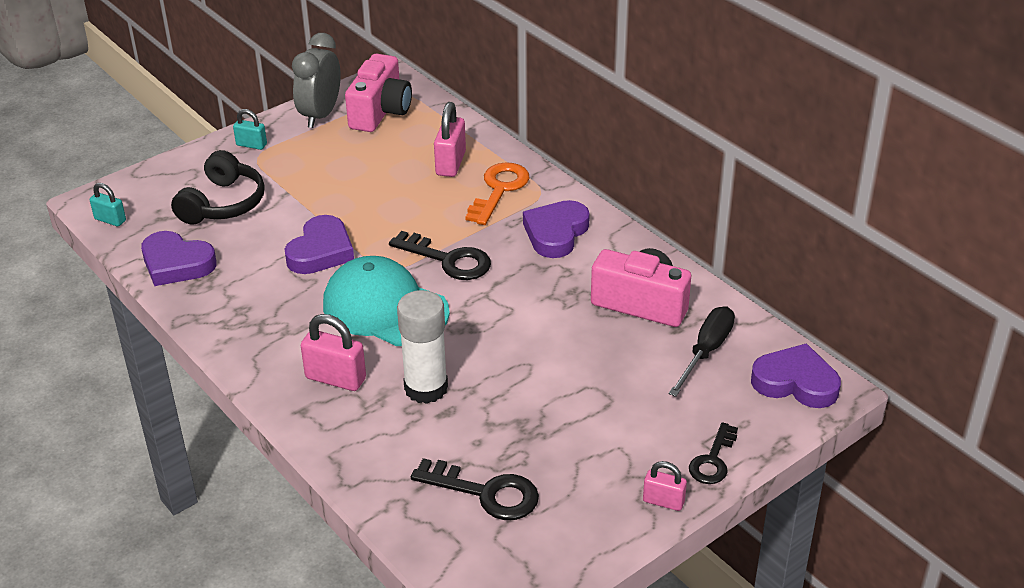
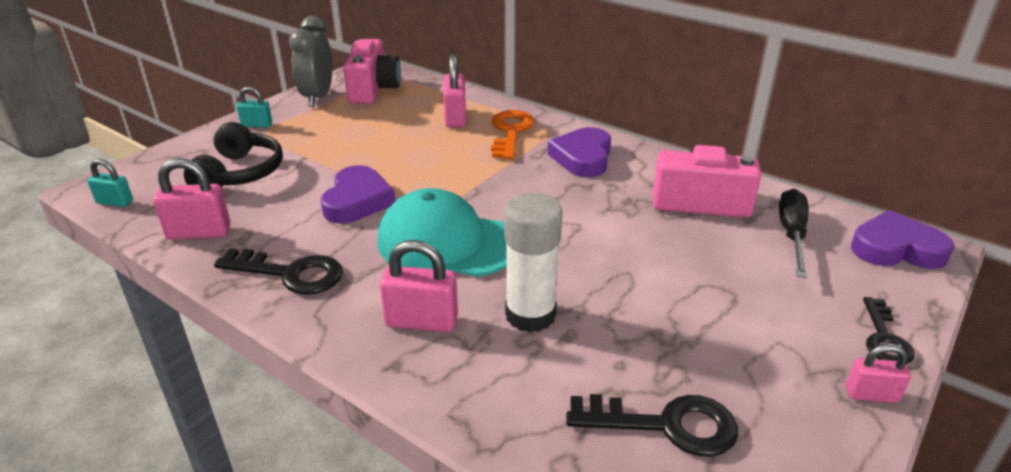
camera: 15 degrees left, 5 degrees down
(176, 264) = (199, 232): purple heart -> pink padlock
(448, 260) = (492, 191): black key -> black key (290, 274)

